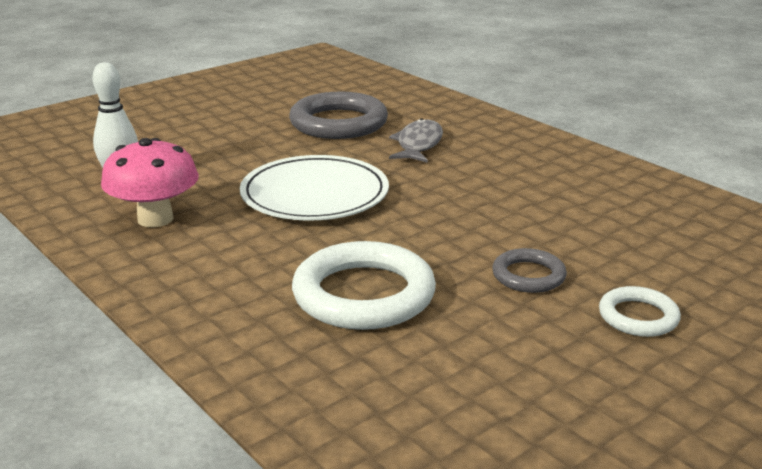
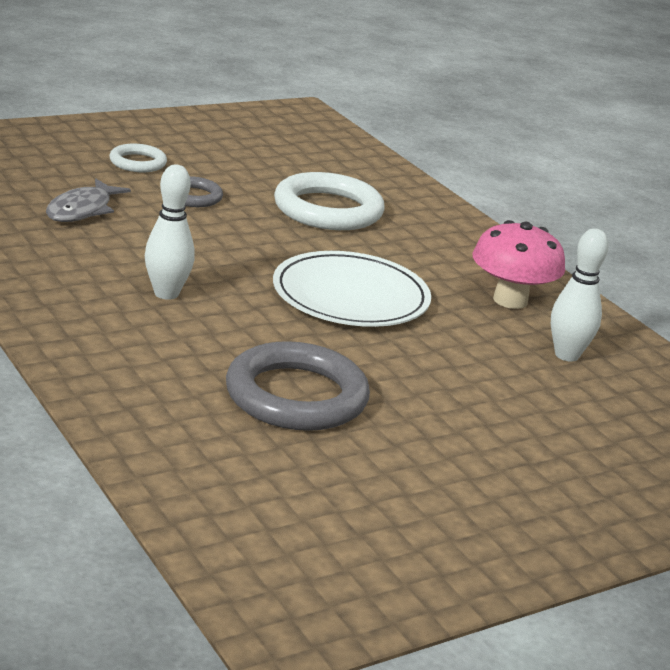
camera: 175 degrees left, 0 degrees up
(418, 144) = (204, 337): grey fish -> grey fish (82, 210)
(468, 168) = (166, 294): none -> white bowling pin

